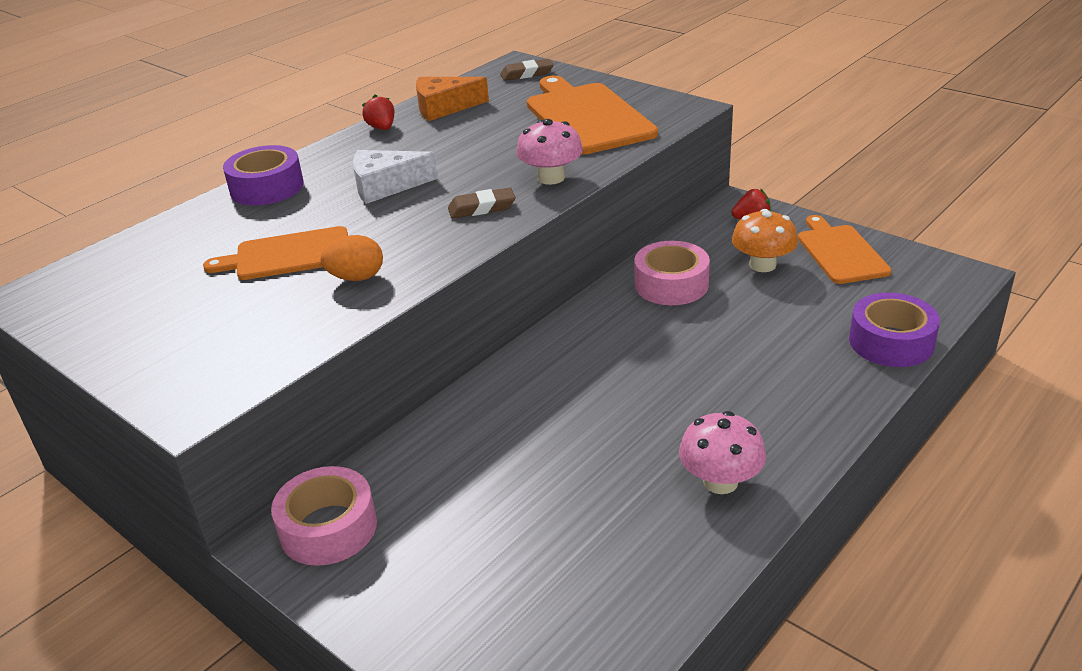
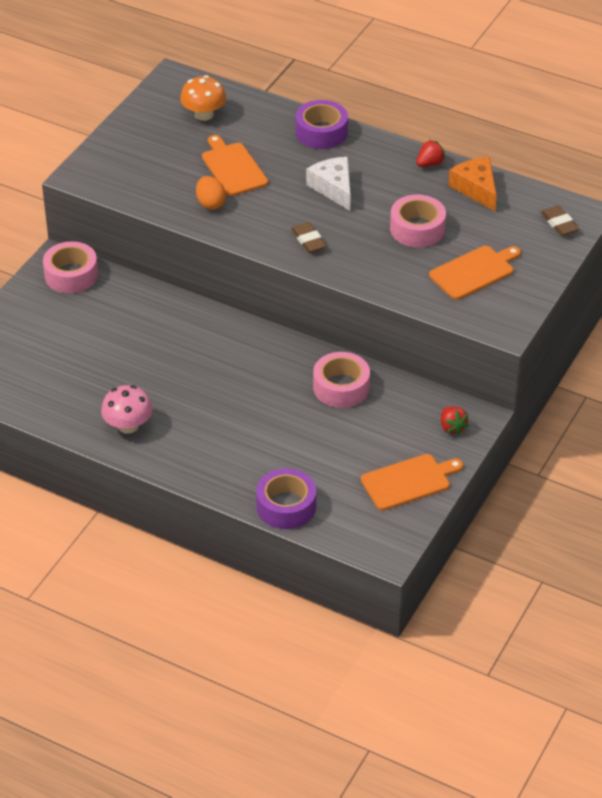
camera: 75 degrees right, 10 degrees up
(496, 141) = (417, 229): none -> pink tape
(551, 178) = (360, 267): pink mushroom -> none
(586, 117) = (474, 271): orange cutting board -> orange cutting board, size x0.64
(762, 265) = (379, 436): orange mushroom -> orange mushroom (204, 114)

